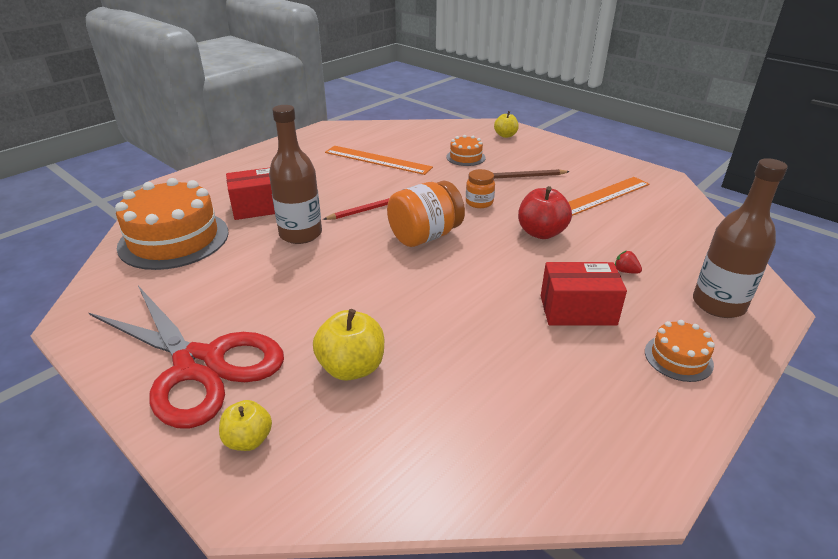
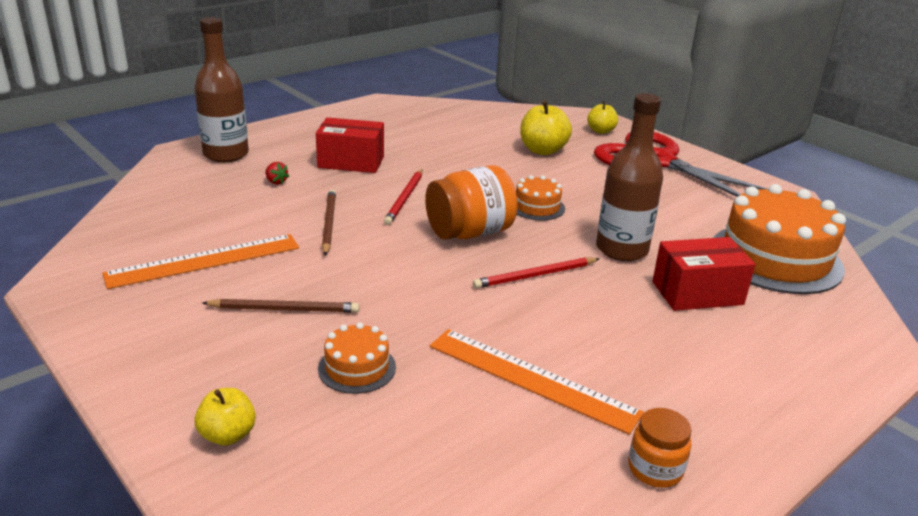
camera: 175 degrees left, 5 degrees down
(479, 202) = (381, 270): orange jar -> orange jar (655, 469)
(493, 265) = (405, 199): none -> red pencil
(541, 233) = (329, 223): red apple -> brown pencil
(678, 358) = (302, 134): orange cake -> orange cake (537, 207)

